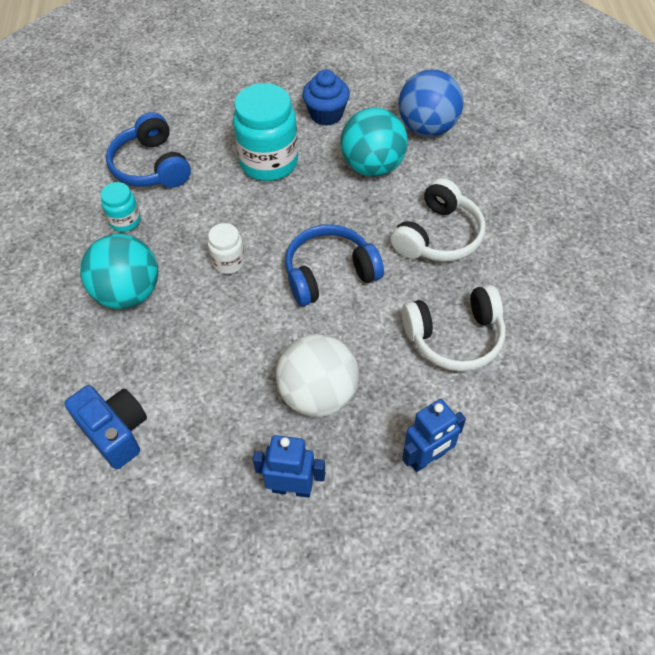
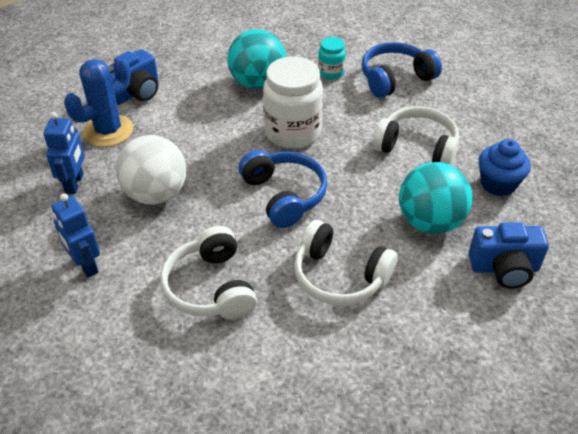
camera: 85 degrees right, 10 degrees down
(193, 459) = (108, 131): none -> blue cactus
(228, 262) = (292, 132): white jar -> white jar, size x1.96
(269, 162) = (417, 147): turquoise jar -> white headphones
(427, 128) = (504, 268): blue ball -> blue camera

